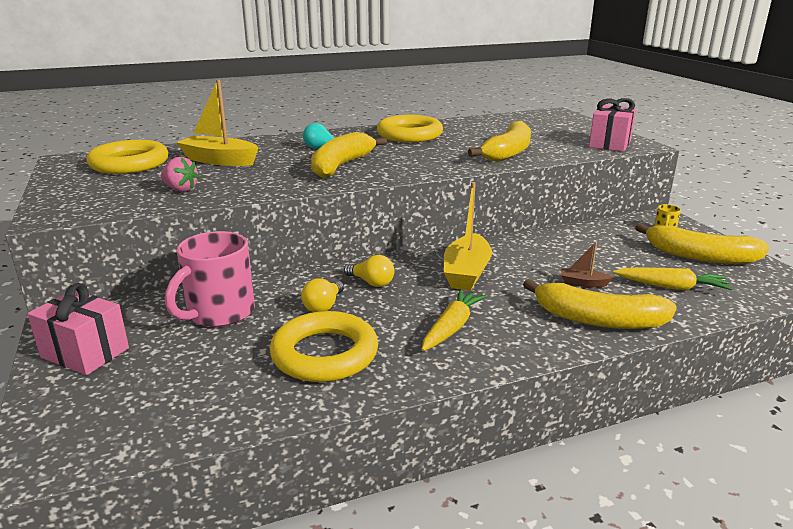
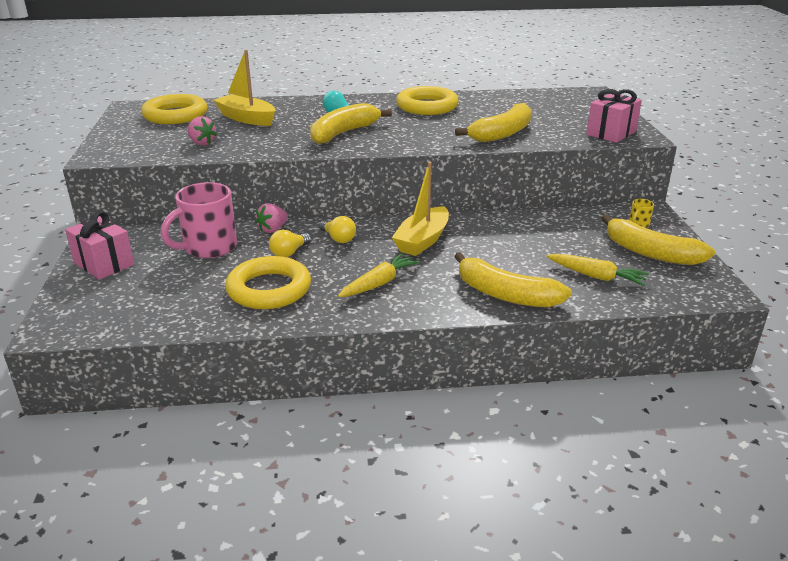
camera: 15 degrees right, 5 degrees up
(288, 282) = (272, 229): none -> pink strawberry
(583, 283) = (518, 263): brown boat -> none

